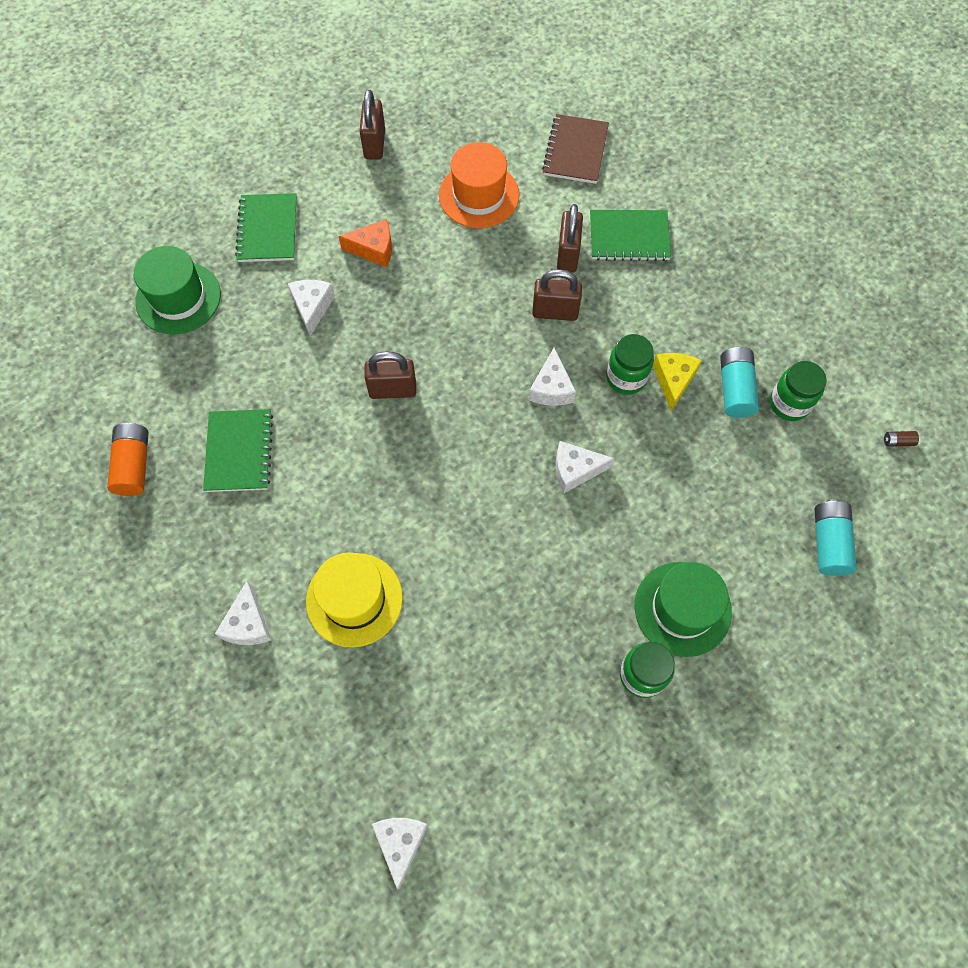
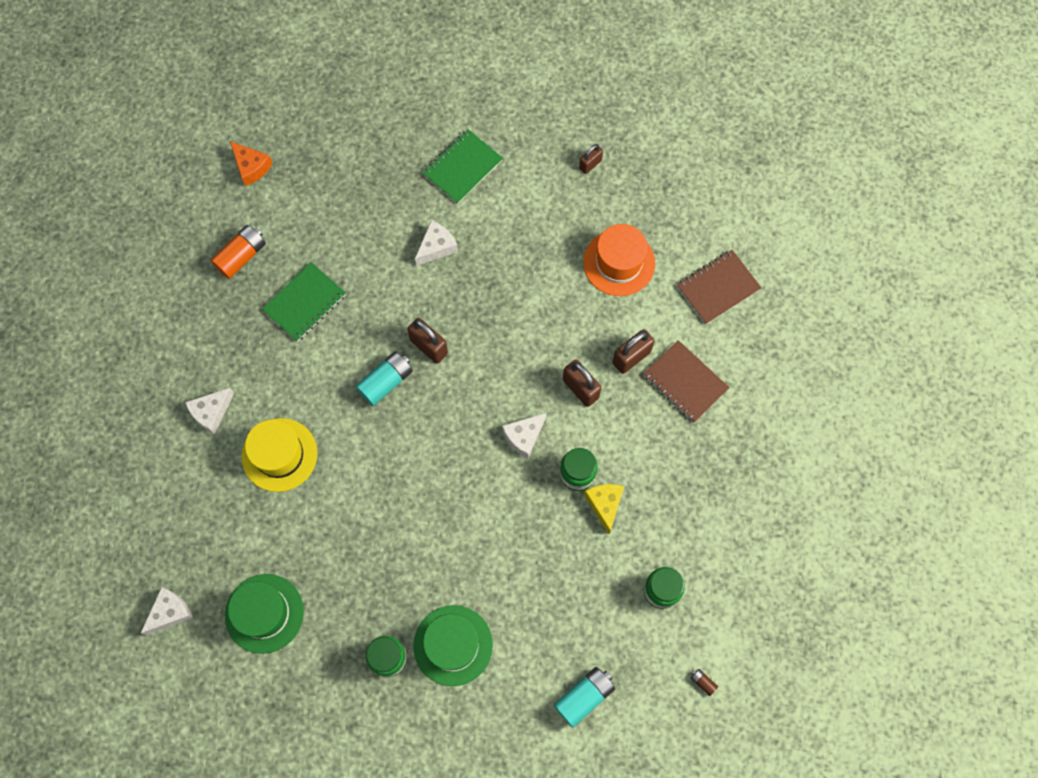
camera: 45 degrees right, 5 degrees up
(178, 298) = (365, 168): green hat -> green hat (264, 613)
(374, 144) = (590, 164): brown padlock -> brown padlock, size x0.63
(374, 249) = (513, 241): orange cheese -> orange cheese (251, 167)
(575, 470) = (482, 502): white cheese -> none
(629, 237) = (685, 382): green notebook -> brown notebook
(673, 381) = (604, 504): yellow cheese -> yellow cheese turned 60 degrees counterclockwise
(735, 389) = (637, 547): turquoise battery -> turquoise battery (386, 382)

